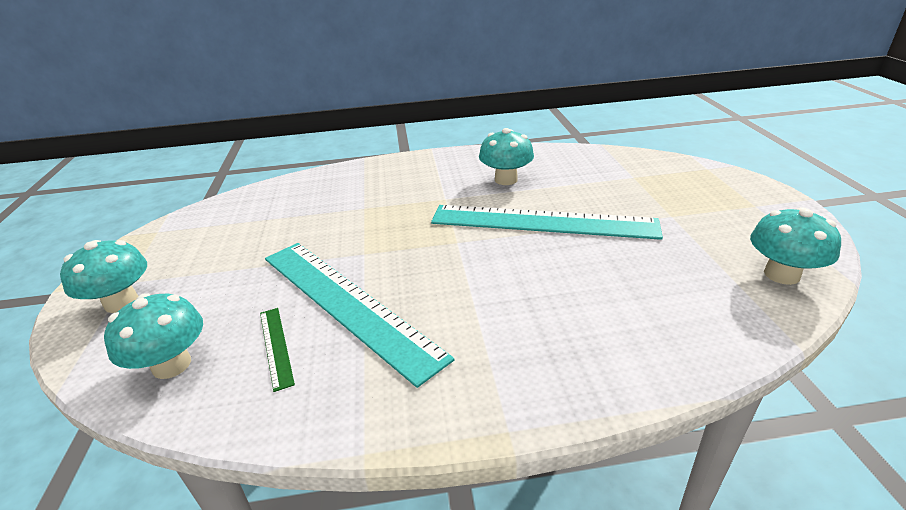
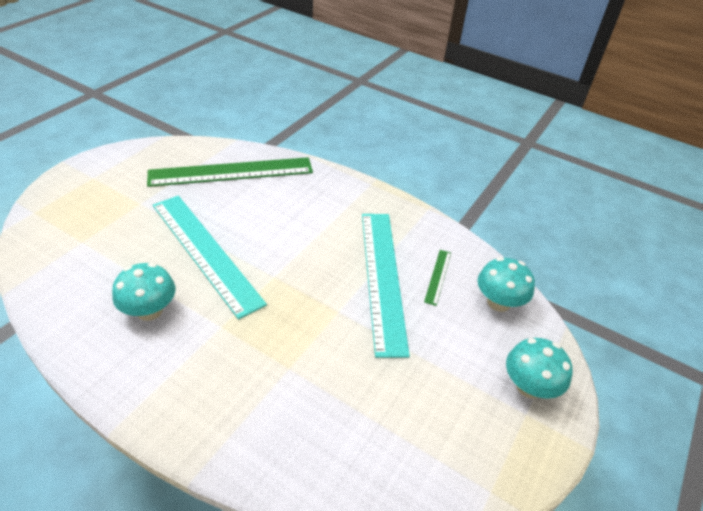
camera: 145 degrees left, 10 degrees up
(688, 297) = (231, 172): none -> green ruler
(781, 274) = (178, 153): turquoise mushroom -> none

